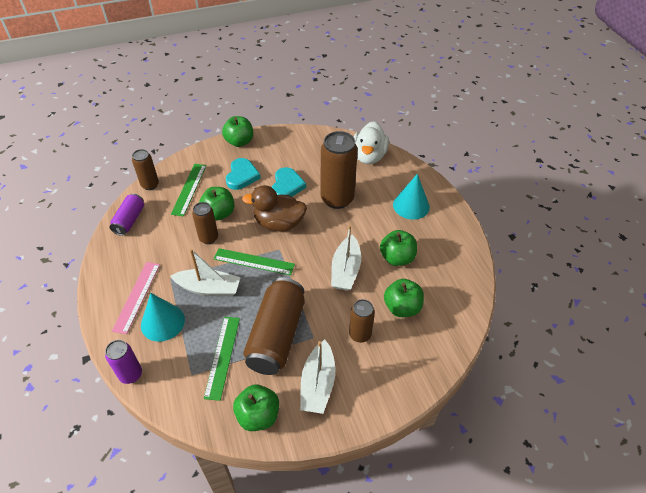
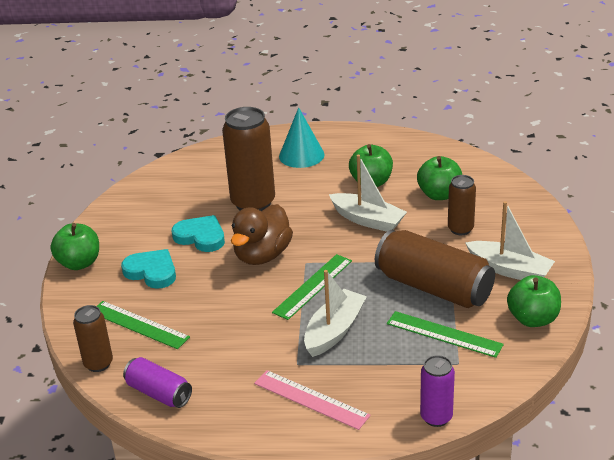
camera: 65 degrees left, 15 degrees down
(162, 322) = (367, 379): turquoise cone -> none
(208, 238) = (247, 319): brown can -> none
(219, 213) = (208, 303): green apple -> none
(369, 156) = (199, 165): white duck -> none

